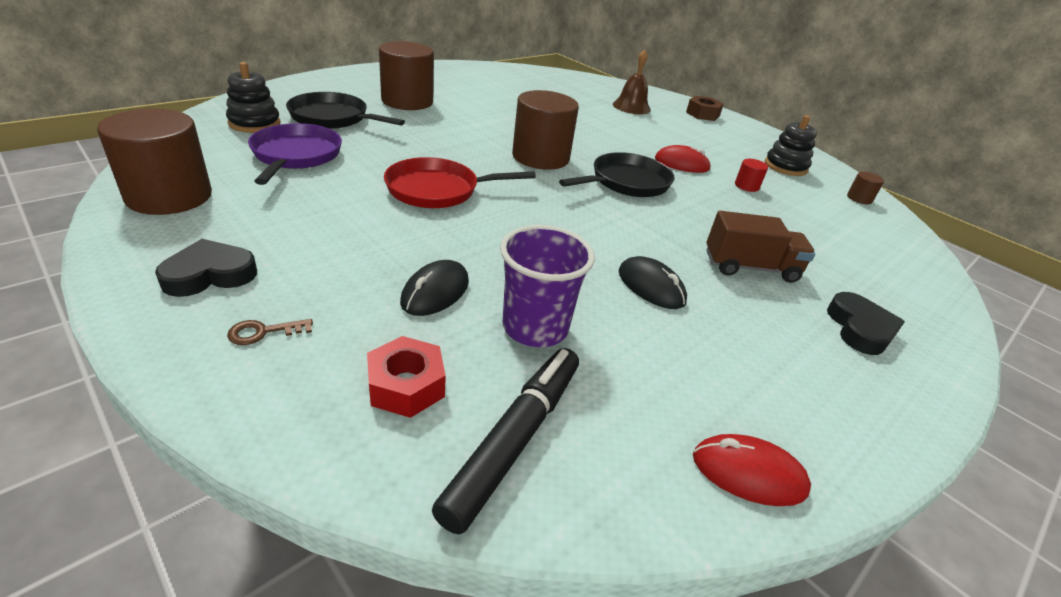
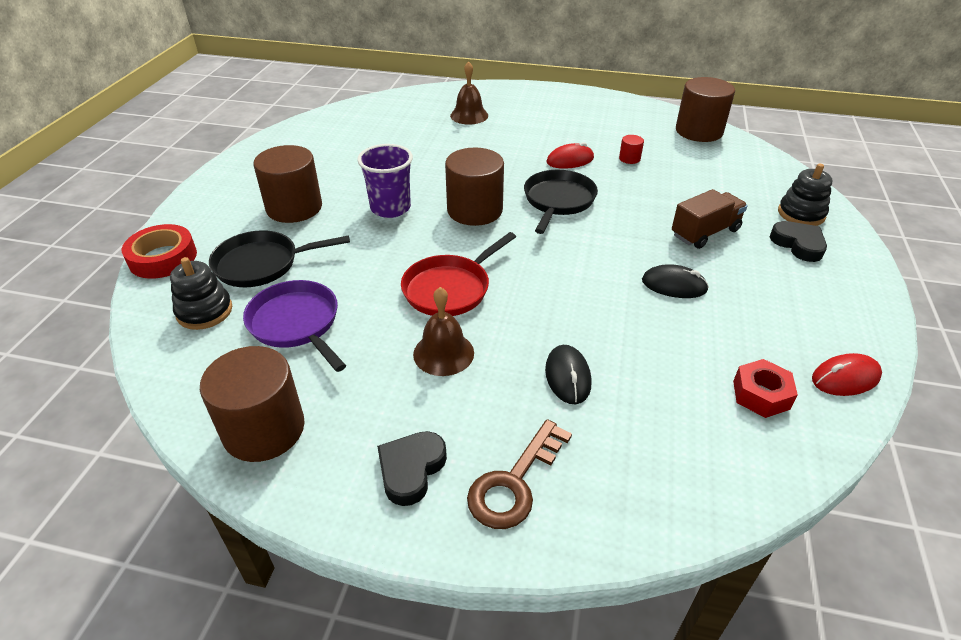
camera: 30 degrees left, 5 degrees up
(264, 332) = (514, 482): brown key -> brown key, size x2.09
(281, 90) = (163, 258): none -> red tape
(363, 223) = (443, 353): none -> brown bell
(406, 386) = (642, 453): red nut -> red nut (761, 395)
(514, 440) = (734, 442): black marker -> none
(535, 328) = (653, 361): purple cup -> purple cup (390, 208)
(702, 114) = (525, 96): brown nut -> none
(785, 167) = (631, 124): black stacking toy -> black stacking toy (801, 214)
(859, 198) = (699, 131): brown cylinder -> brown cylinder, size x2.34

